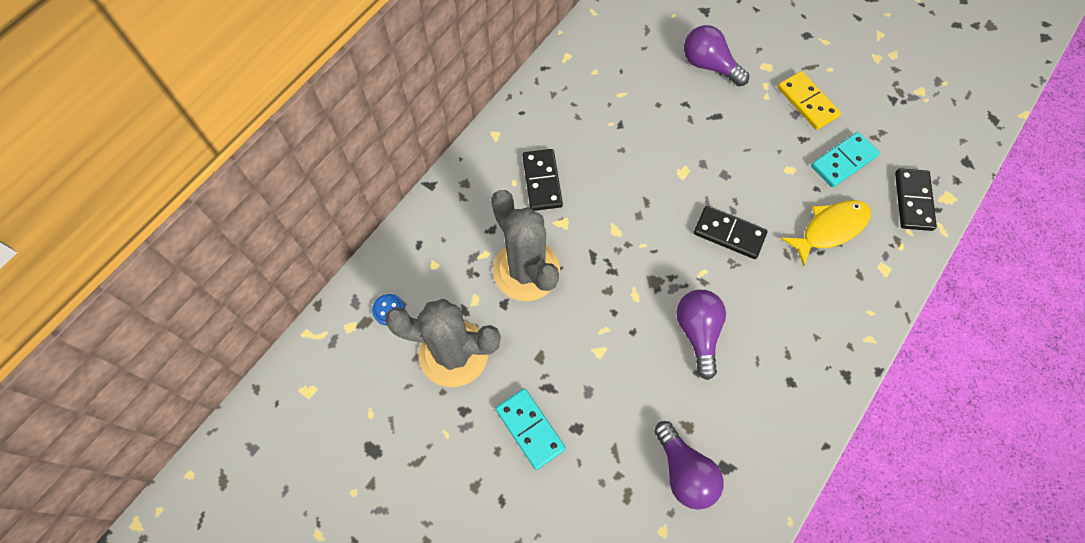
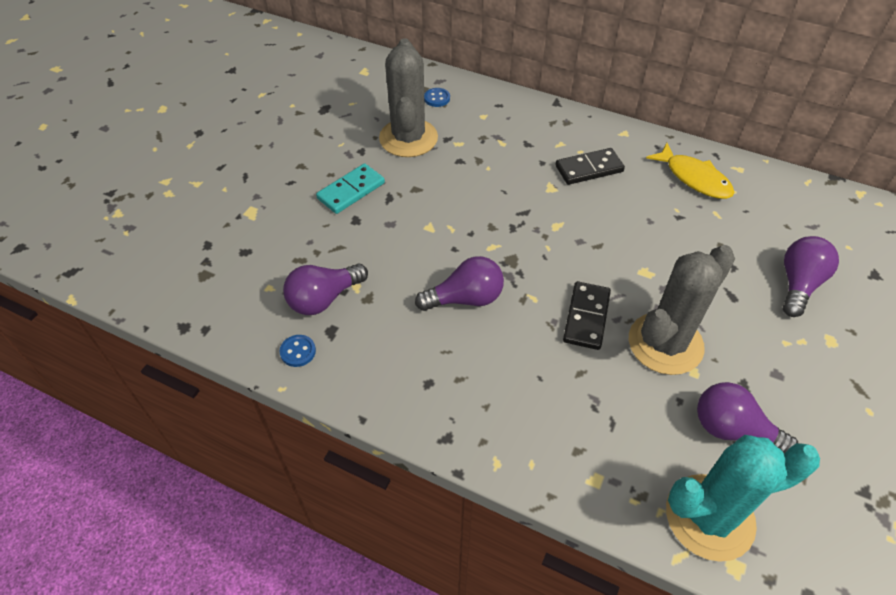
camera: 80 degrees right, 15 degrees down
(526, 270) = (495, 170): grey cactus -> grey cactus (665, 343)
(748, 503) = (298, 351): none -> blue button
(807, 102) = (802, 386): yellow domino -> none
(830, 229) = (629, 416): yellow fish -> yellow fish (694, 178)
(843, 161) = (733, 430): turquoise domino -> purple light bulb
(913, 201) = (709, 517): black domino -> turquoise cactus

